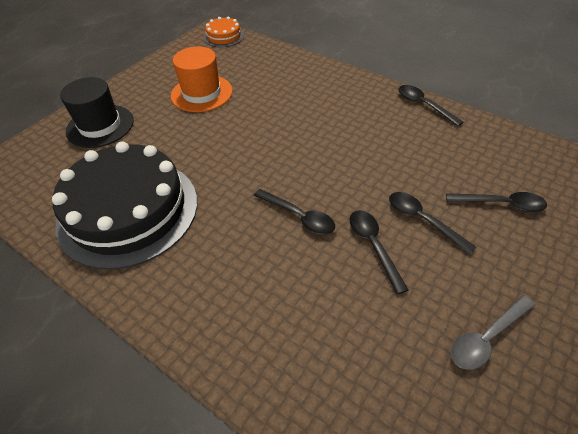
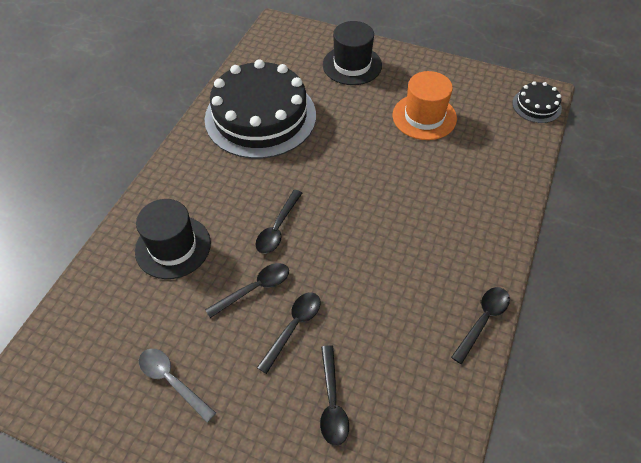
camera: 75 degrees right, 5 degrees up
(224, 36) = (536, 105): orange cake -> black cake
(298, 323) = (173, 247): none -> black hat

